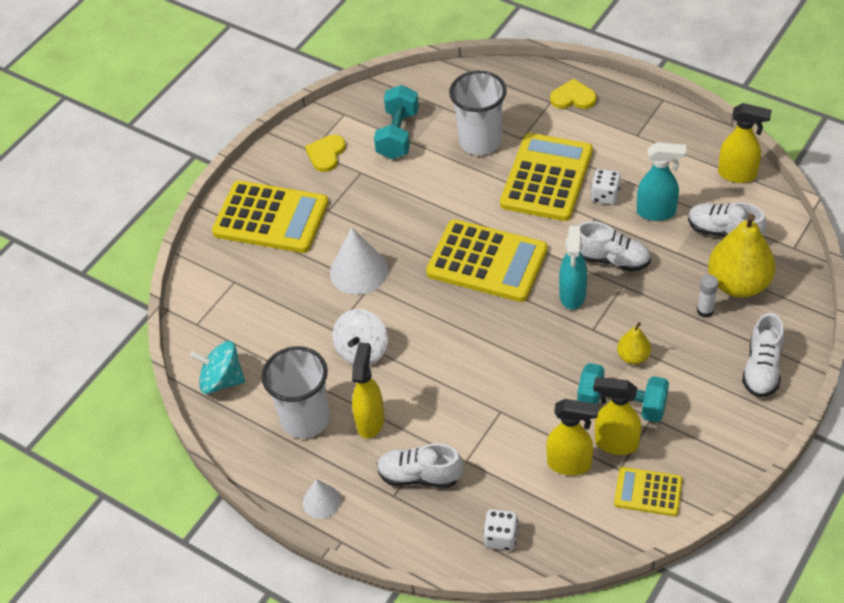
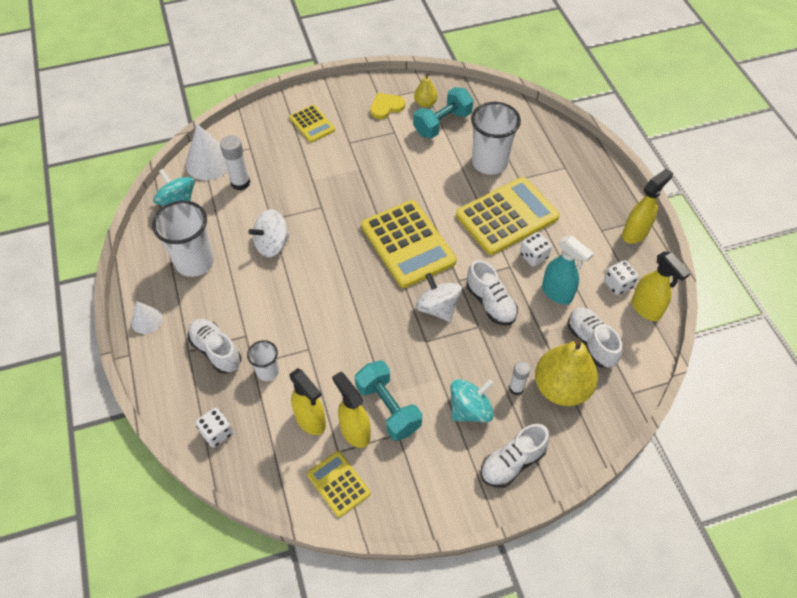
camera: 35 degrees right, 5 degrees up
(264, 319) = (240, 183): none -> white glue stick
(271, 218) = (312, 124): yellow calculator -> yellow calculator, size x0.53
(359, 271) = (325, 193): white cone -> white cone (208, 162)
(370, 421) = (227, 292): yellow spray bottle -> yellow spray bottle (635, 233)
(486, 456) = (267, 371): none -> white cup
(572, 295) = (437, 308): turquoise spray bottle -> white spinning top
(573, 97) = (584, 175): yellow heart -> none
(633, 357) = (431, 381): yellow pear -> yellow pear (425, 103)
(687, 354) = (470, 409): none -> turquoise spinning top
(696, 170) = (617, 284): none -> white dice

